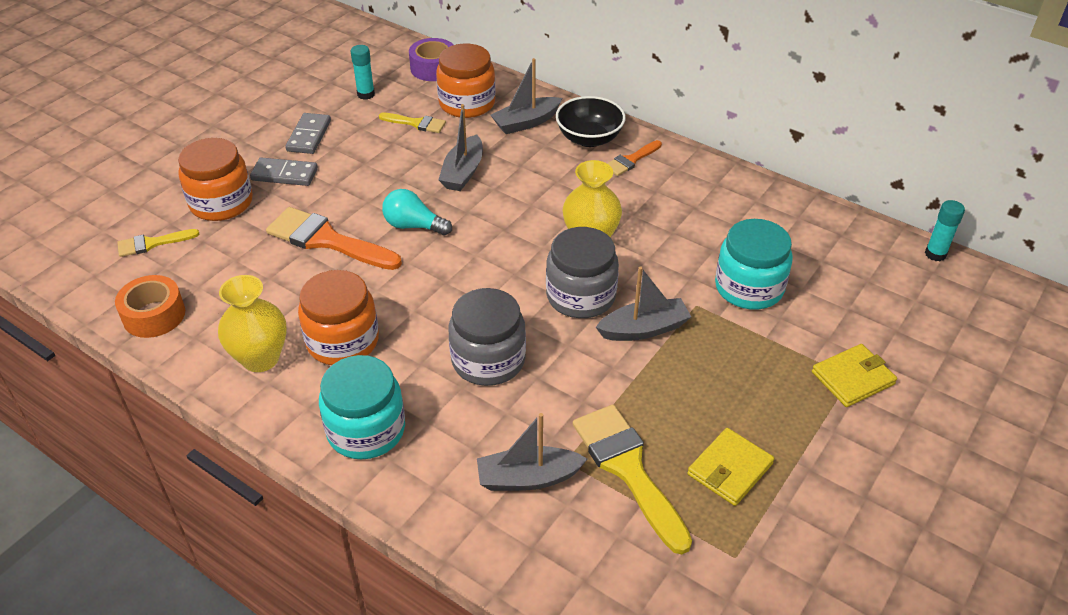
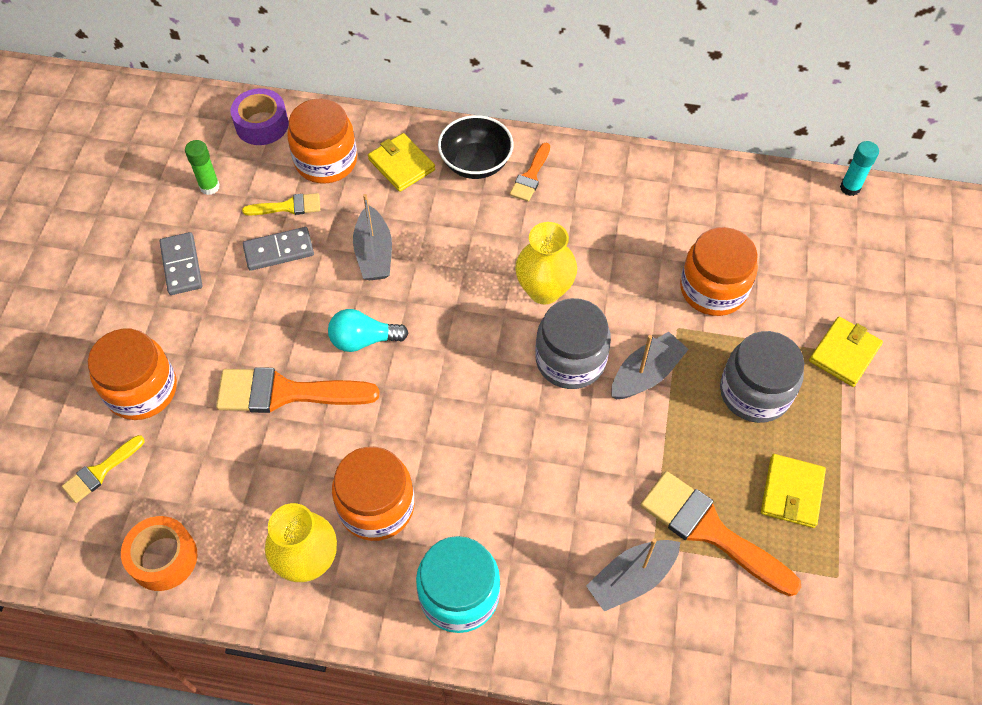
camera: 25 degrees left, 15 degrees up
(284, 174) = (187, 326): grey domino -> grey domino (279, 250)
(366, 94) = (209, 187): turquoise glue stick -> green glue stick
(488, 360) = (526, 468): grey jar -> grey jar (754, 392)
(526, 122) = (401, 165): grey boat -> yellow wallet
(628, 469) = (709, 530): yellow brush -> orange brush
(749, 288) = (713, 289): turquoise jar -> orange jar

